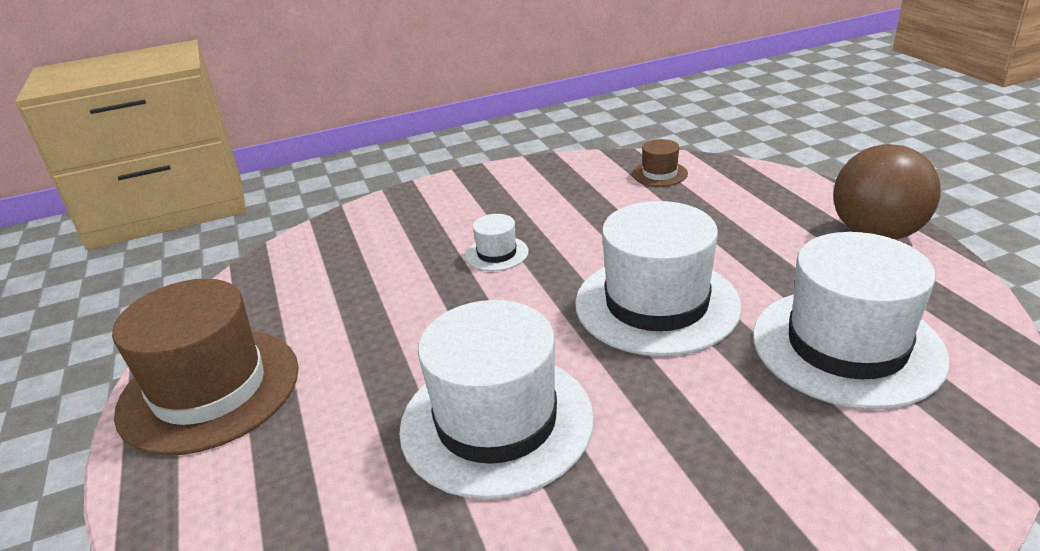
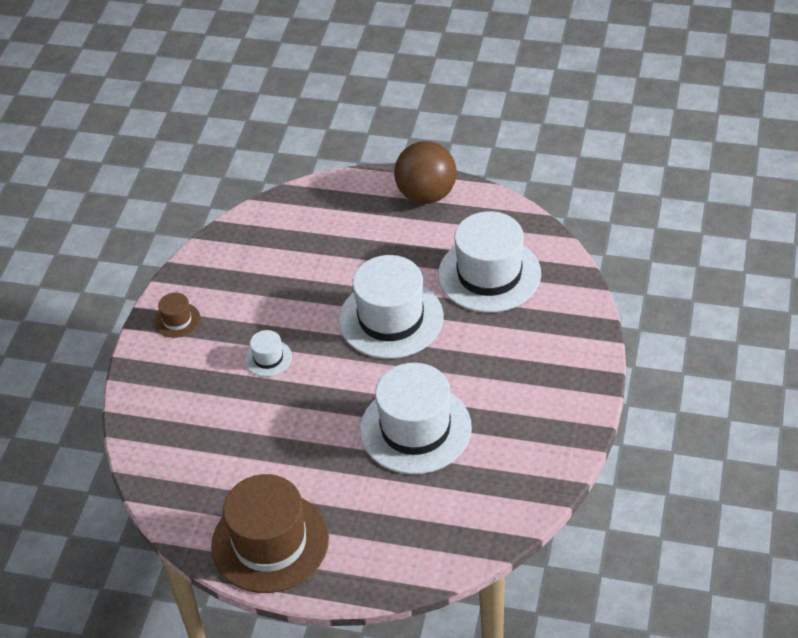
camera: 55 degrees left, 15 degrees up
(659, 174) = (263, 231): brown hat -> brown hat (177, 320)

